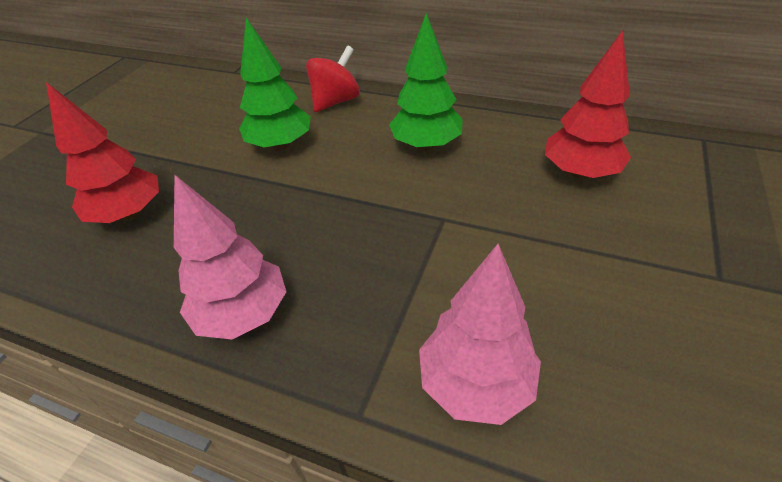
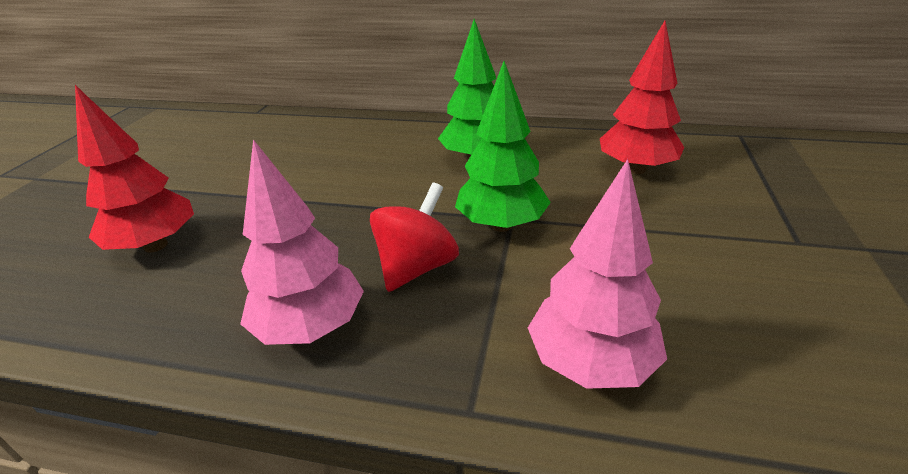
camera: 10 degrees left, 10 degrees down
(280, 145) = (321, 170): green tree -> green tree (501, 225)
(336, 101) = (373, 129): red spinning top -> red spinning top (417, 267)

